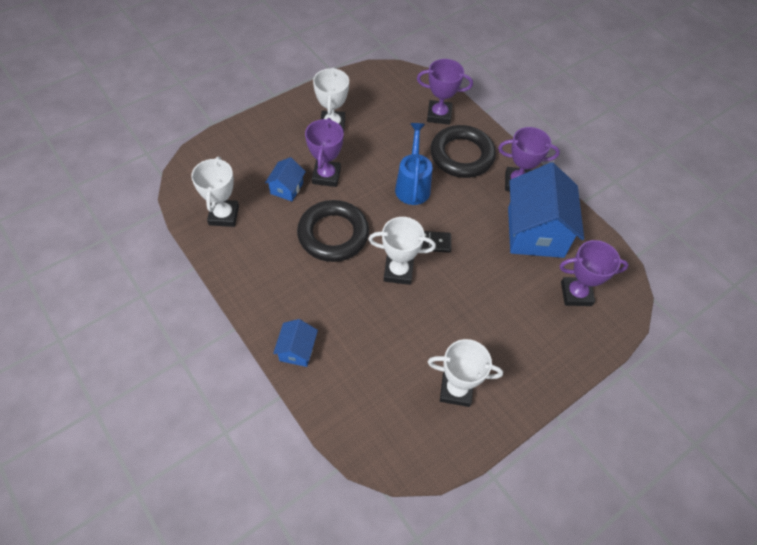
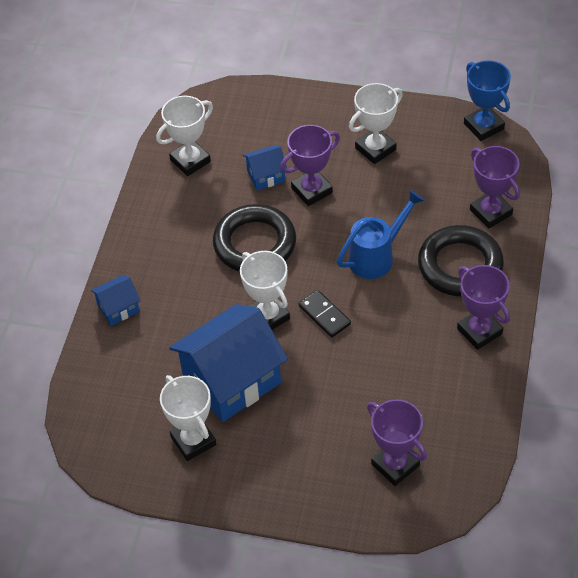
camera: 55 degrees right, 5 degrees down
(375, 72) = (483, 126): none -> blue trophy
(535, 232) = (433, 386): blue house -> blue house (232, 380)

